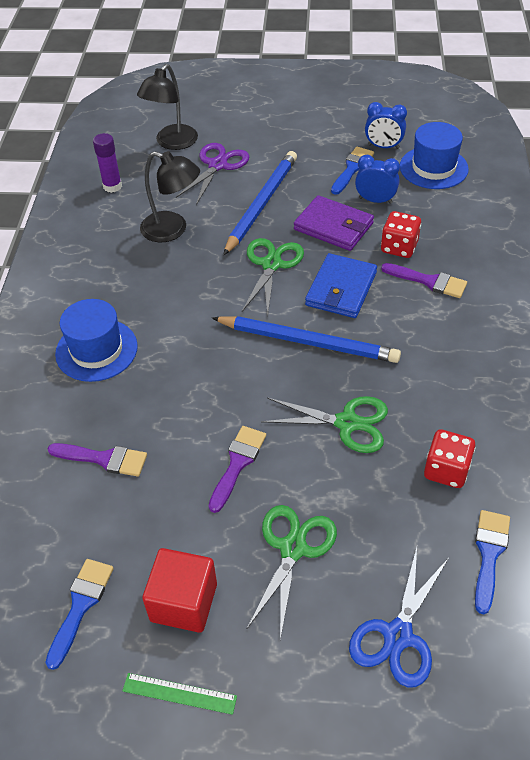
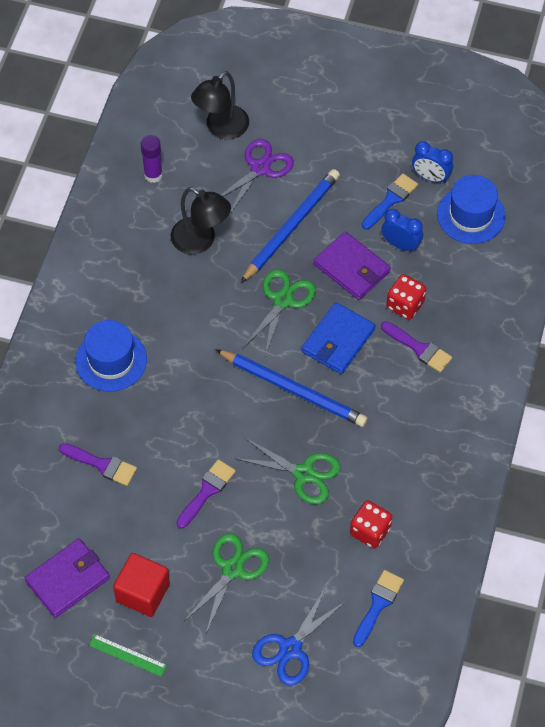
camera: 10 degrees right, 10 degrees up
(80, 606) = (68, 579): blue brush -> purple wallet

